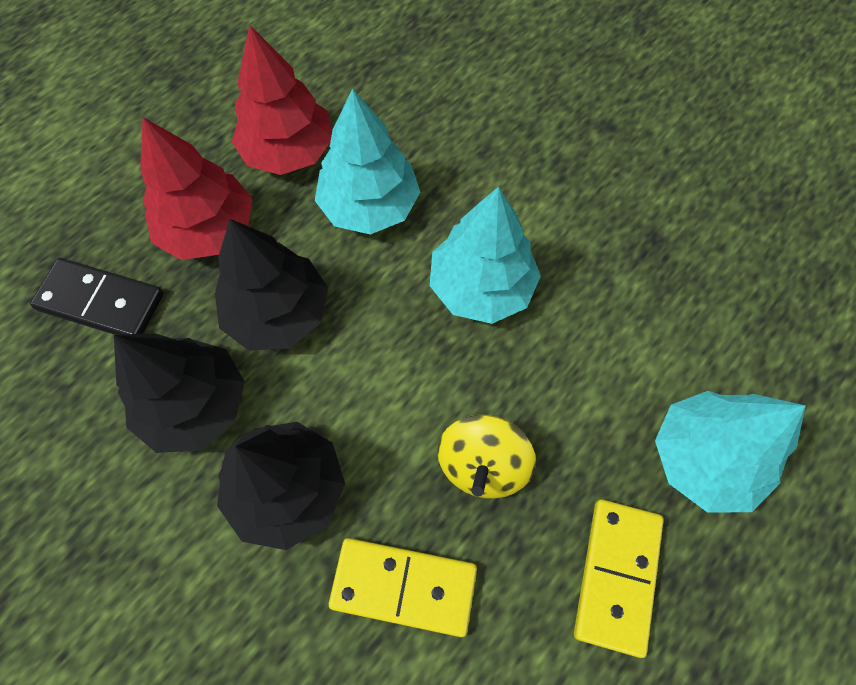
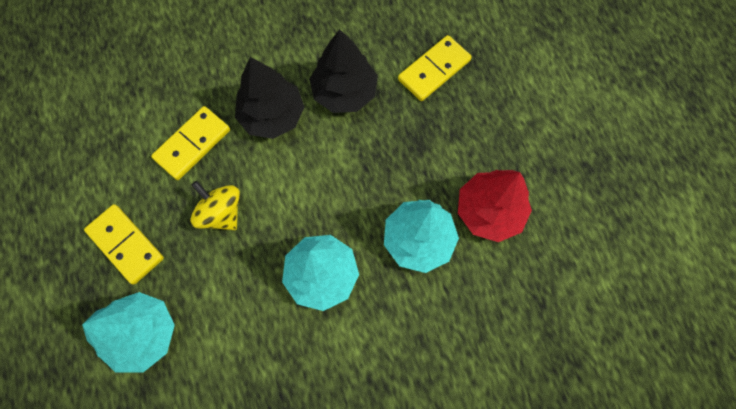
camera: 120 degrees right, 5 degrees up
(101, 301) = (434, 70): black domino -> yellow domino
(208, 229) = (452, 140): red tree -> none
(278, 312) = (374, 154): black tree -> none

